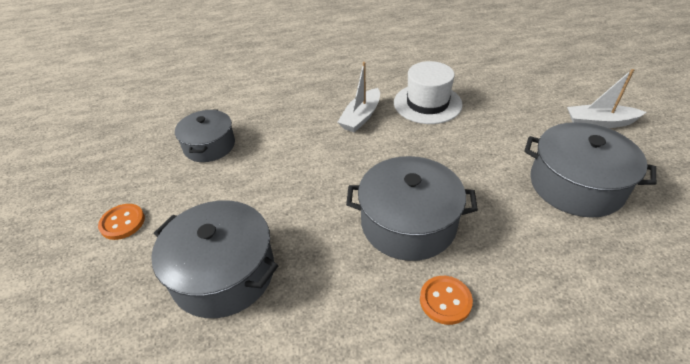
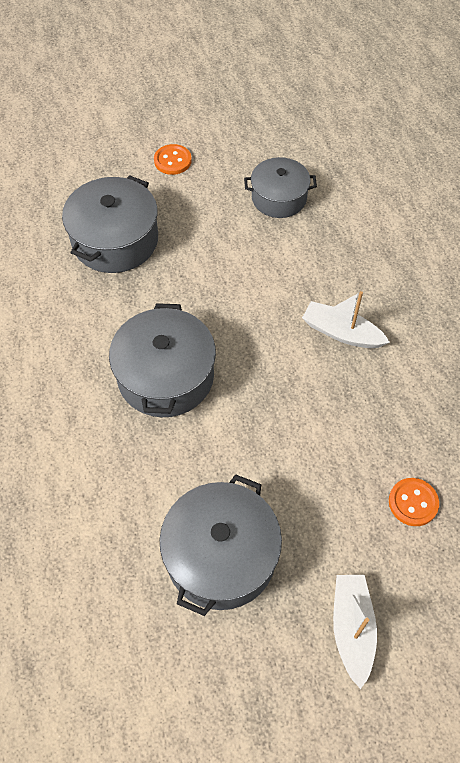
camera: 85 degrees right, 15 degrees up
(427, 103) = (378, 408): white hat -> none
(445, 301) = (75, 400): orange button -> orange button (413, 502)

